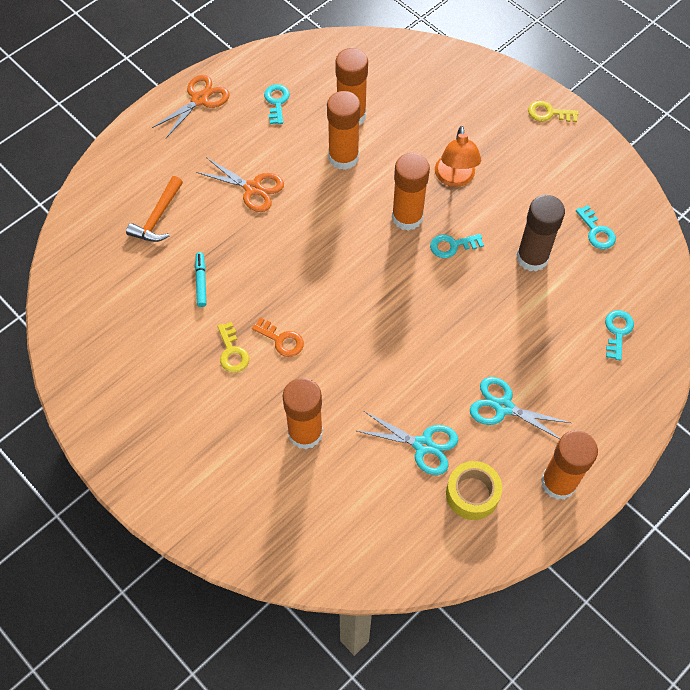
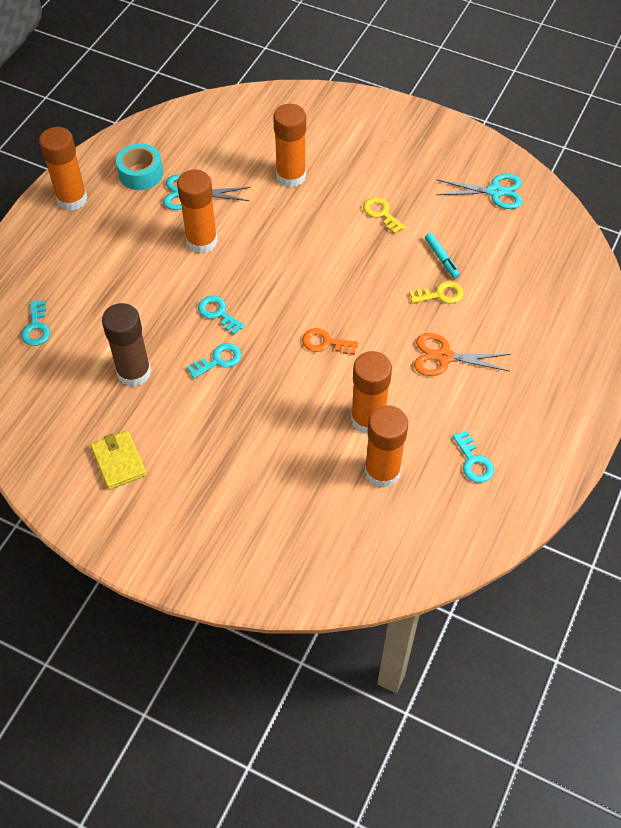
camera: 160 degrees right, 5 degrees down
(157, 217) = (518, 301): orange hammer -> none
(200, 99) = (559, 437): orange scissors -> none
(281, 340) = (344, 234): orange key -> orange key (325, 343)
(407, 217) = (274, 375): orange glue stick -> orange glue stick (201, 241)
(455, 178) = (238, 432): orange lamp -> none
(472, 494) = (141, 173): yellow tape -> turquoise tape
(503, 407) = (131, 238): turquoise scissors -> turquoise scissors (495, 192)
(548, 113) = (152, 549): yellow key -> yellow key (440, 294)
(561, 185) = (119, 461): none -> yellow wallet
(596, 231) = (71, 419): turquoise key -> turquoise key (218, 313)

